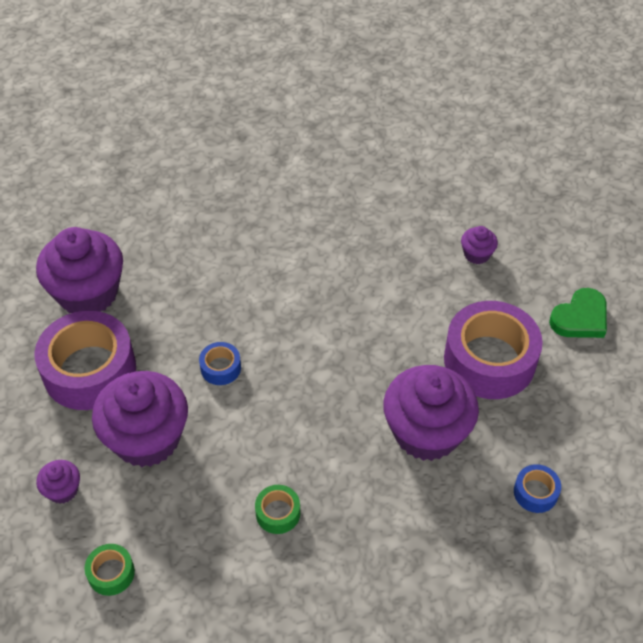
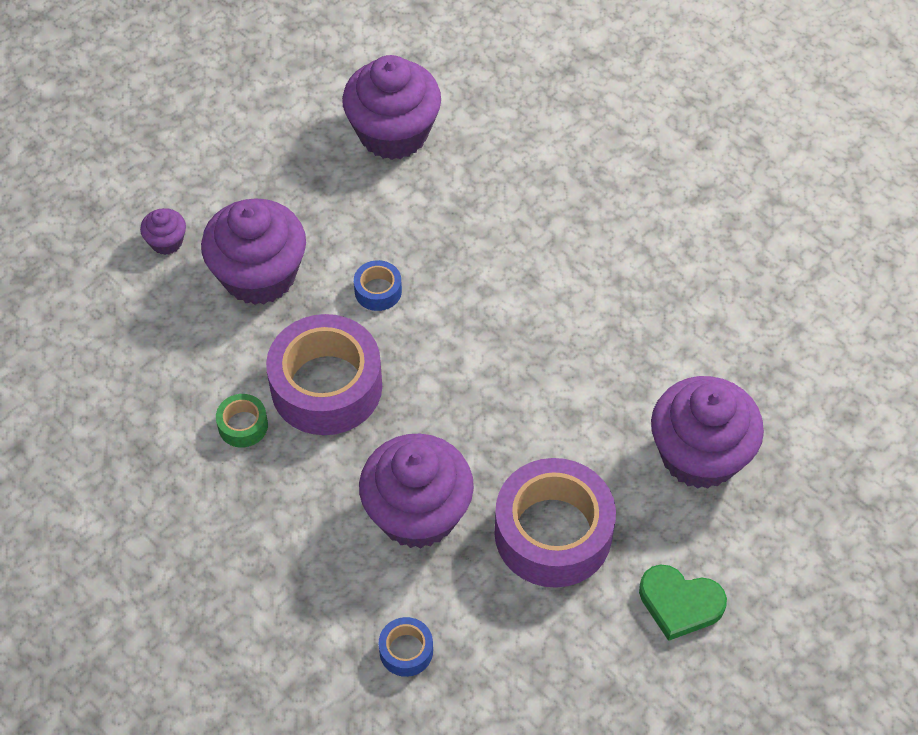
camera: 60 degrees right, 5 degrees up
(89, 370) = (305, 187): purple tape -> purple tape (326, 386)
(111, 573) = (106, 326): green tape -> none
(476, 254) = (699, 455): purple cupcake -> purple cupcake, size x2.24

